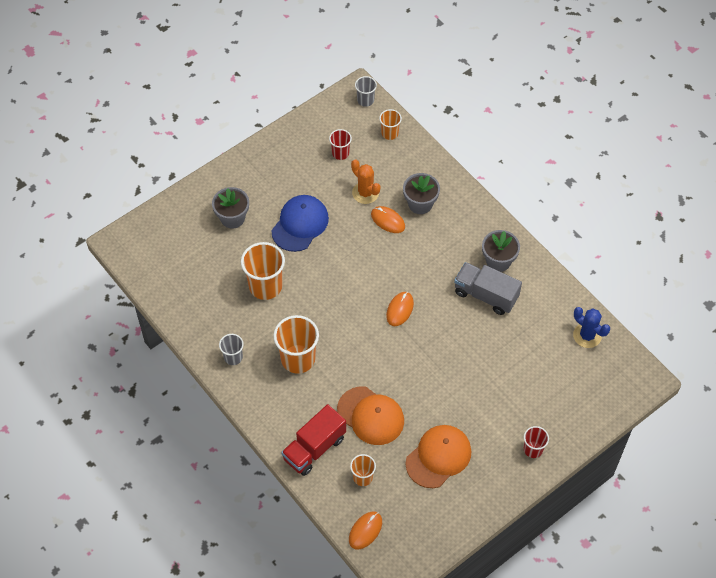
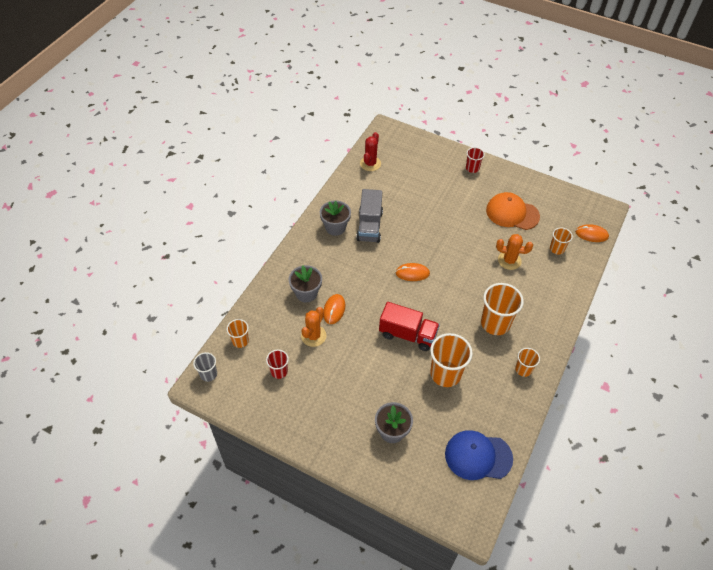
camera: 115 degrees left, 5 degrees down
(233, 357) = (523, 369): grey cup -> orange cup
(300, 224) = (370, 373): blue cap -> blue cap (478, 456)
(314, 448) = (557, 285): red truck -> red truck (407, 334)
(370, 416) = (509, 260): orange cap -> orange cactus
(587, 335) = (370, 164): blue cactus -> red cactus

